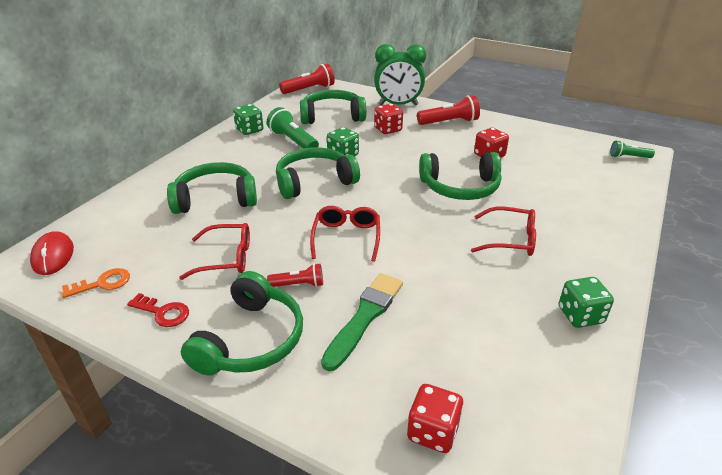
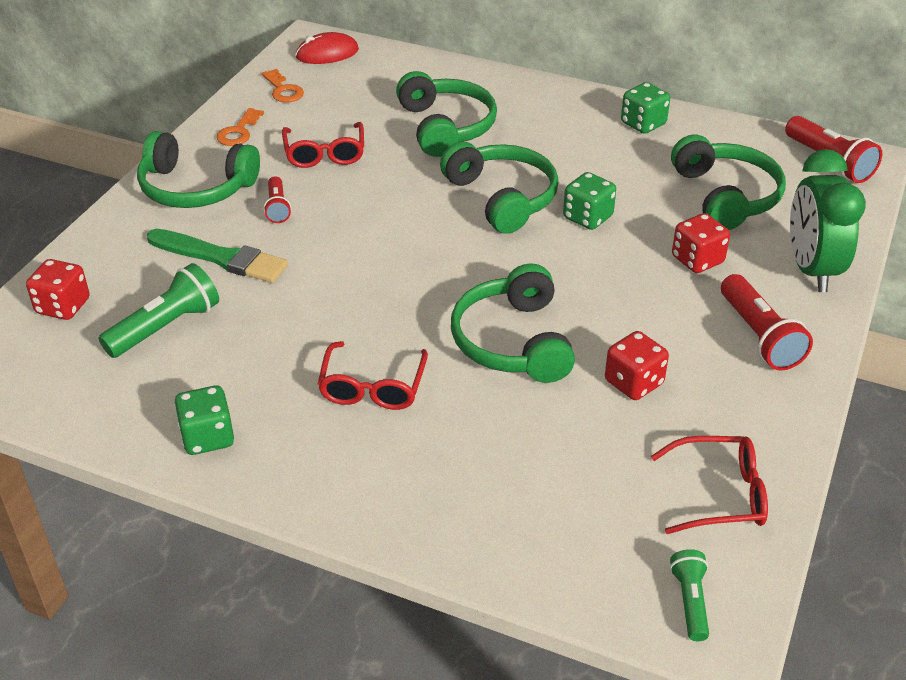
camera: 85 degrees right, 5 degrees up
(163, 312) = (239, 132): red key -> orange key
(293, 141) = (620, 167): green flashlight -> green flashlight (166, 327)
(346, 237) = (369, 235): red glasses -> red glasses (720, 494)

